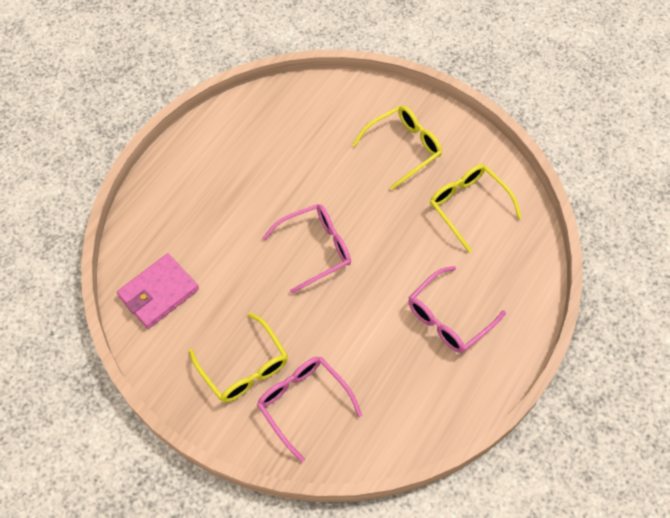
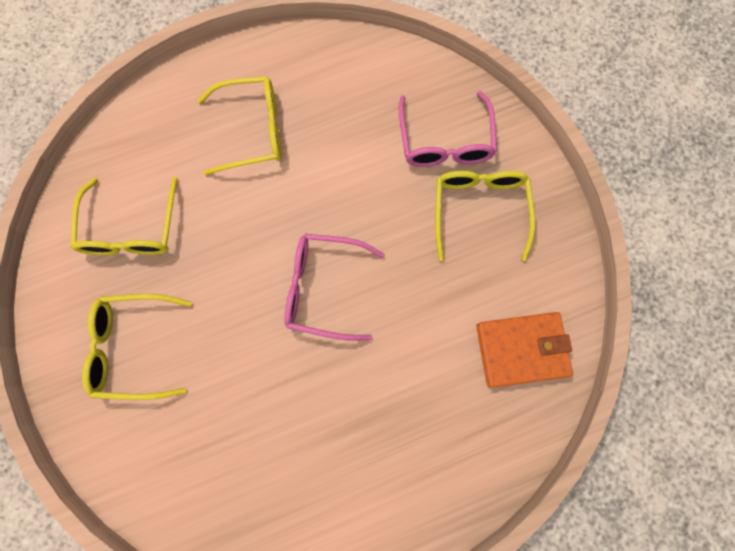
camera: 145 degrees left, 15 degrees up
(159, 293) = (521, 349): pink wallet -> orange wallet
(448, 318) = (253, 131): pink glasses -> yellow glasses

